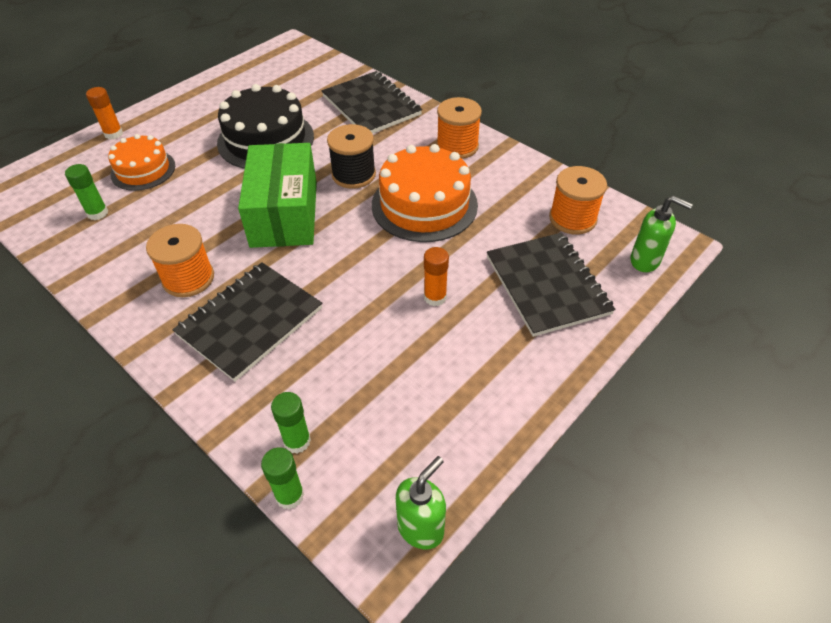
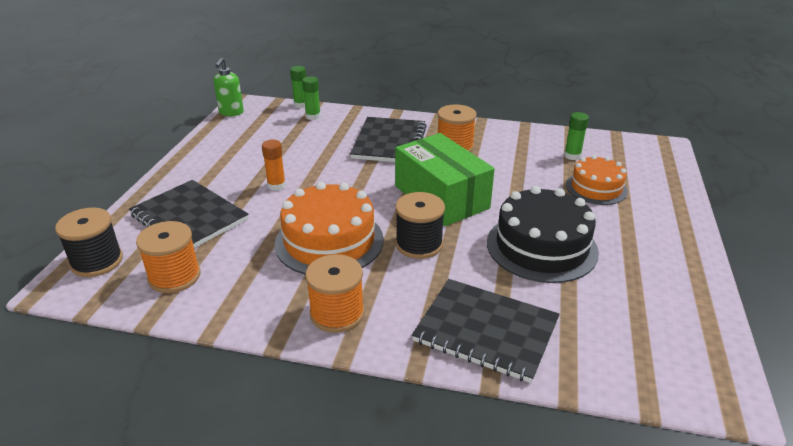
camera: 150 degrees right, 15 degrees down
(113, 134) = (674, 203): orange glue stick -> none
(645, 261) = (97, 261): green soap dispenser -> black spool

